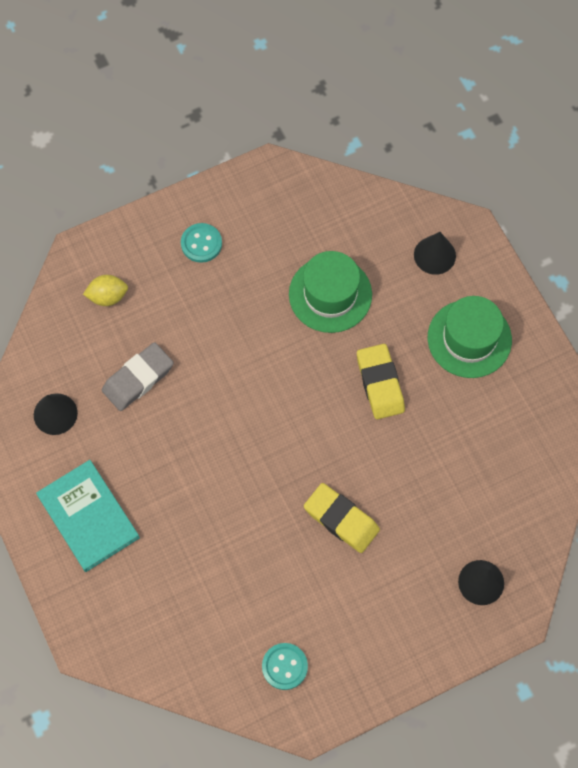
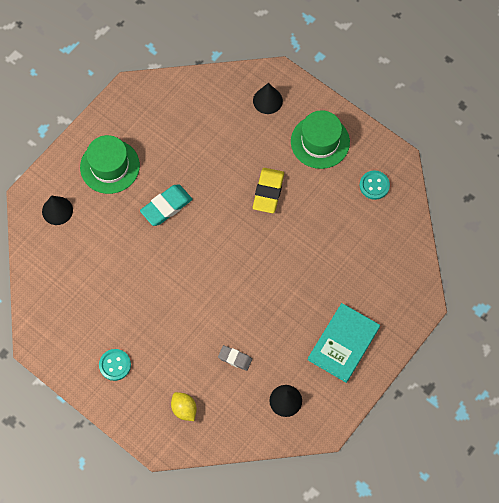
camera: 115 degrees left, 0 degrees up
(138, 379) = (235, 358): grey eraser -> grey eraser, size x0.61
(330, 294) = (116, 263): green hat -> green hat (320, 142)
(380, 383) = (166, 206): yellow eraser -> turquoise eraser

